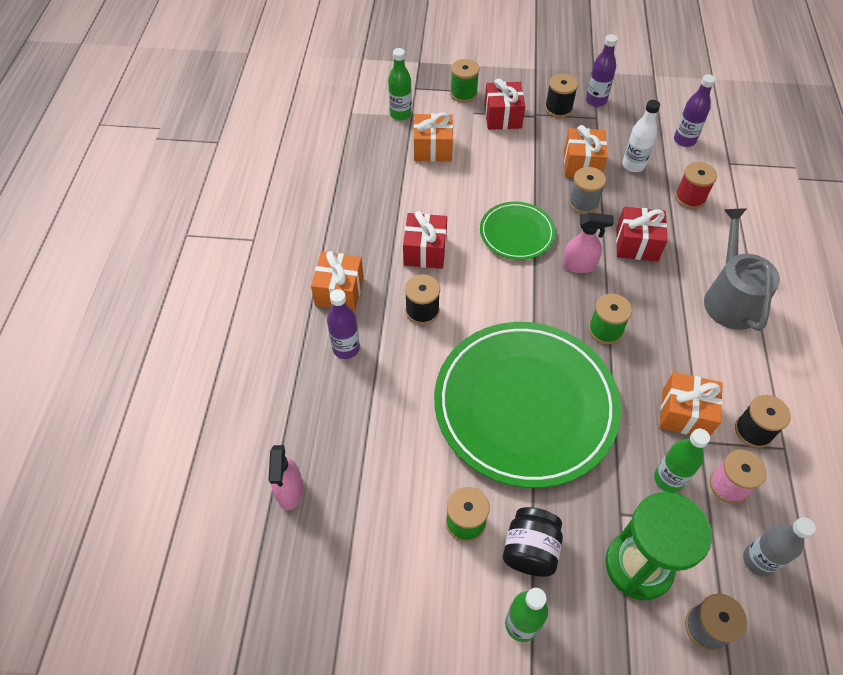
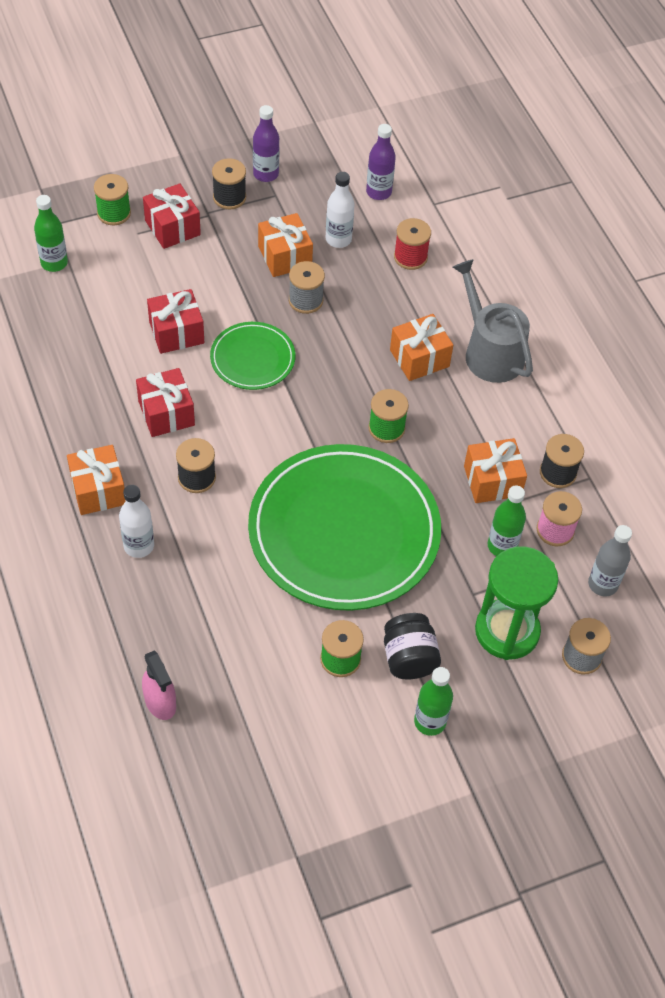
camera: 30 degrees left, 0 degrees up
(346, 348) = (139, 546): purple bottle -> white bottle
(433, 148) = (113, 293): orange gift -> orange gift (419, 358)
(579, 265) = (332, 370): pink spray bottle -> none
(637, 244) = (379, 327): red gift -> red gift (176, 332)

